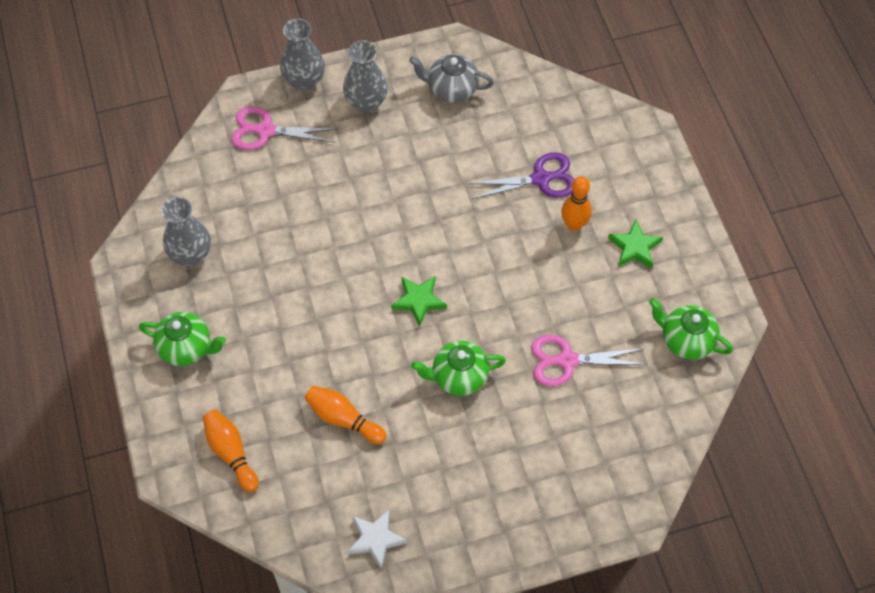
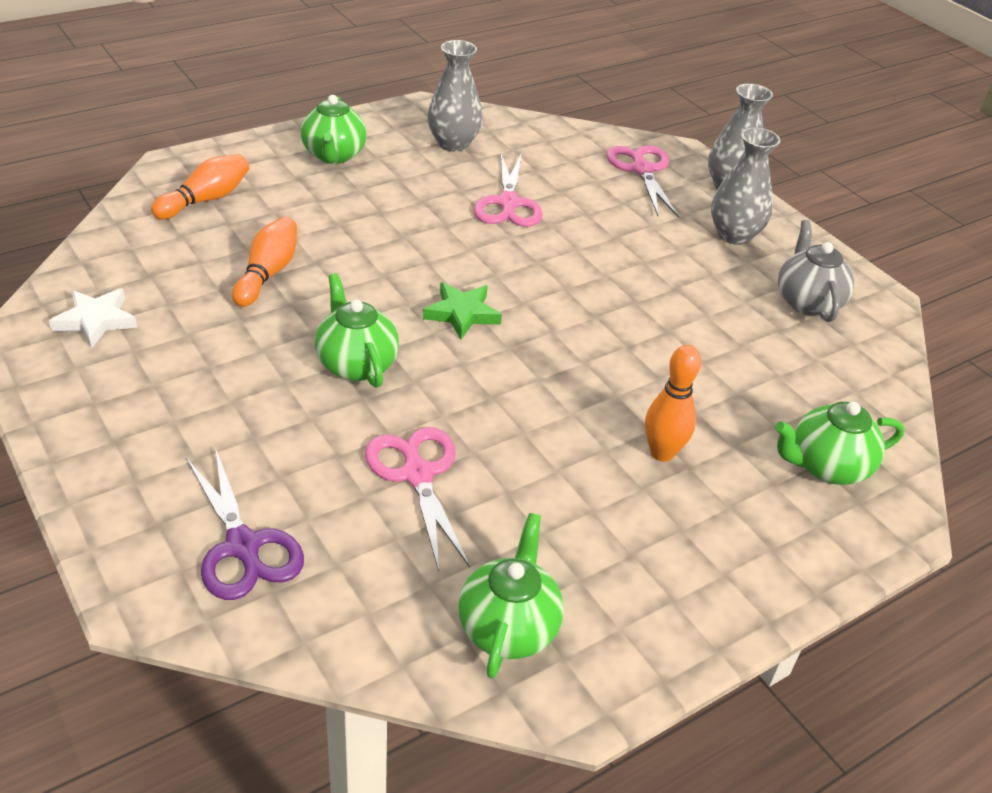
camera: 70 degrees right, 20 degrees down
(290, 237) = (508, 203): none -> pink scissors
(541, 179) = (720, 407): purple scissors -> purple scissors (243, 547)
(601, 144) = (826, 467): none -> green teapot
(634, 247) = (659, 533): green star -> none

